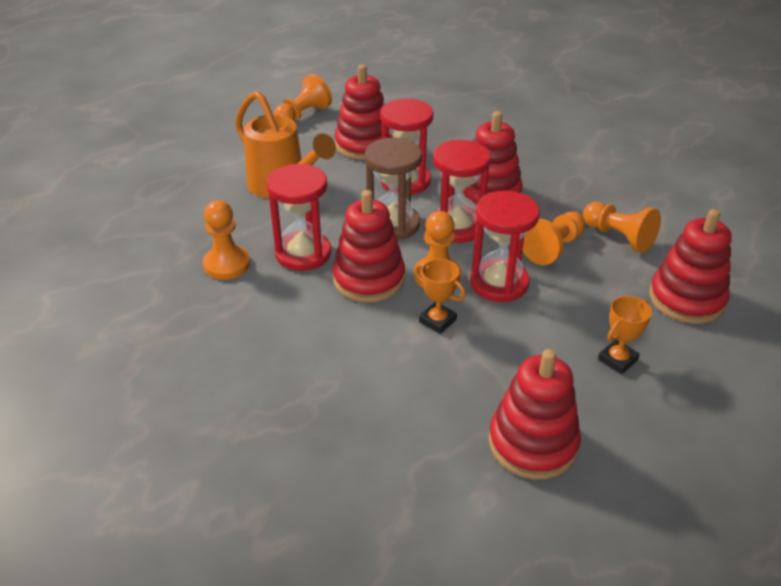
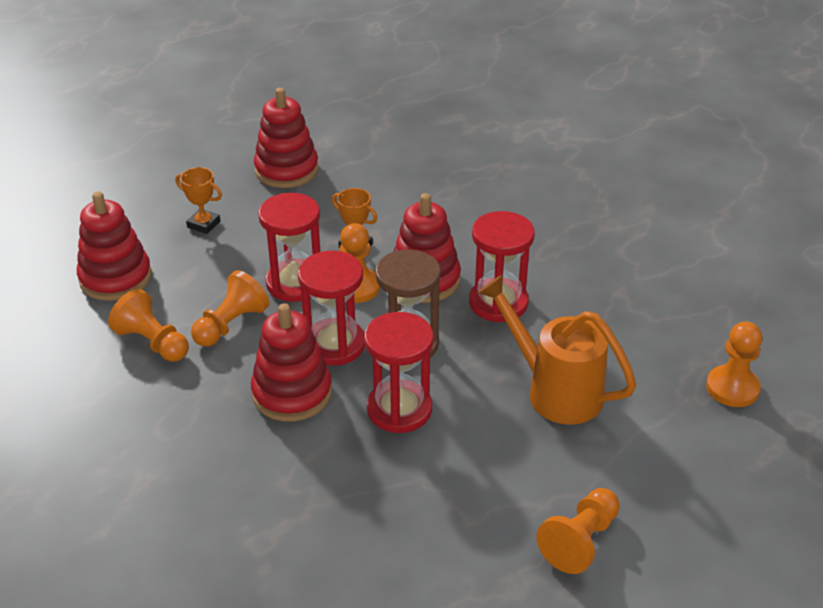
camera: 175 degrees right, 0 degrees up
(227, 264) = (572, 287): orange pawn -> orange pawn (732, 388)
(364, 145) = (467, 476): red stacking toy -> none
(617, 360) = (203, 224): orange trophy -> orange trophy turned 75 degrees clockwise

